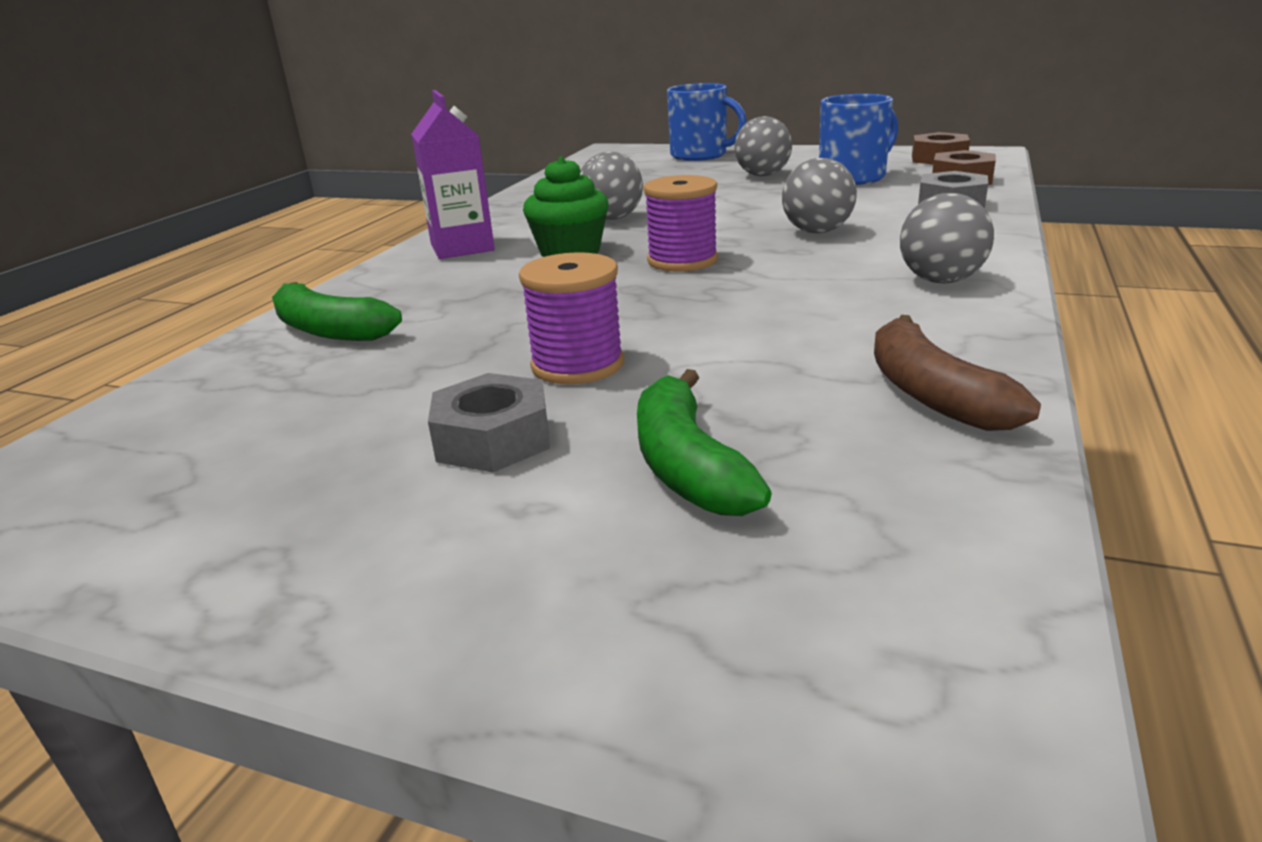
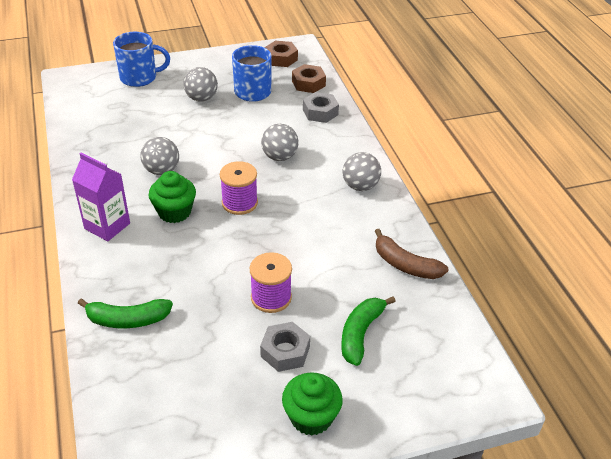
camera: 40 degrees left, 15 degrees up
(381, 561) = (311, 417): none -> green cupcake
(687, 465) = (360, 334): green banana -> green banana turned 75 degrees clockwise

